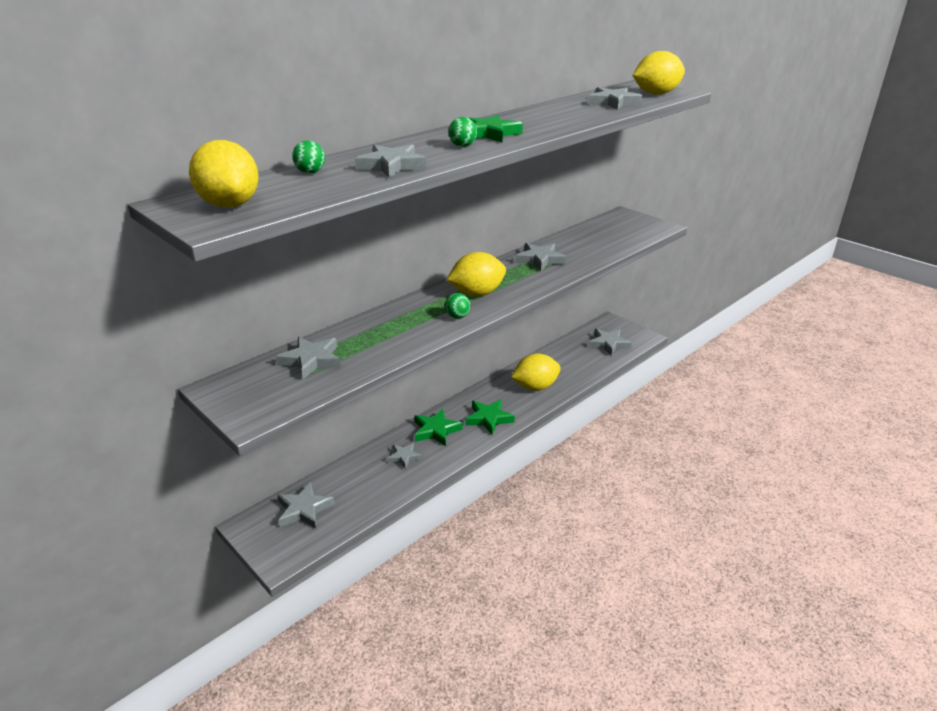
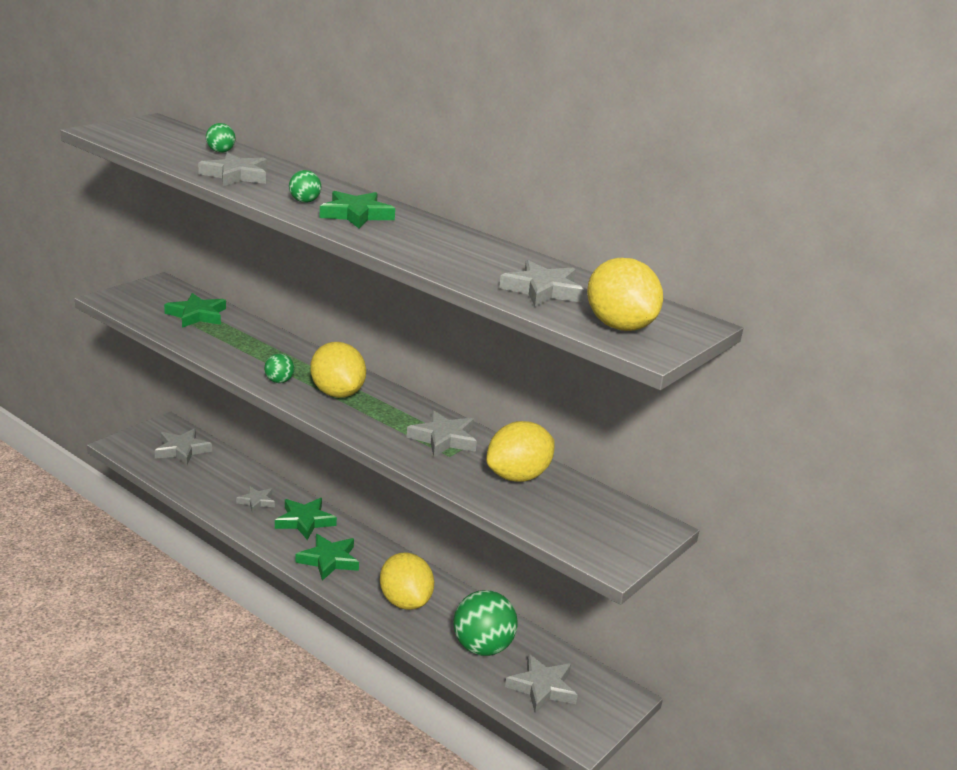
camera: 80 degrees right, 5 degrees down
(230, 205) = (141, 133): yellow lemon -> yellow lemon (518, 476)
(311, 360) = (197, 315): grey star -> green star
(577, 361) = (482, 647): none -> green ball

